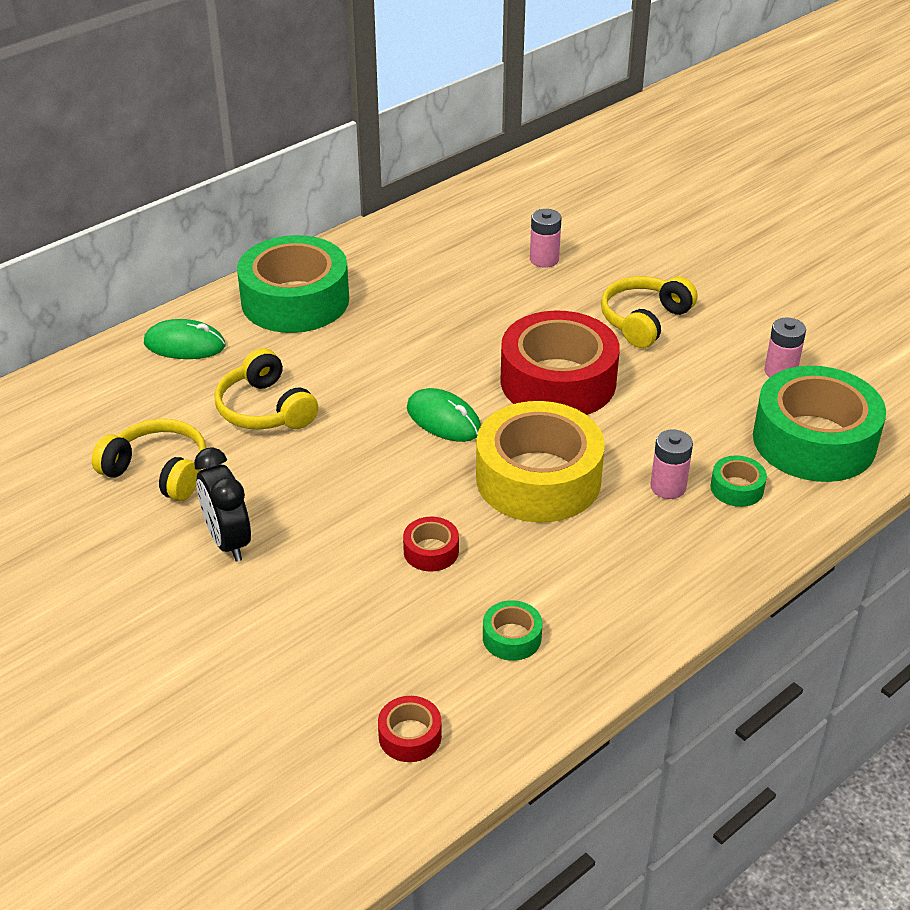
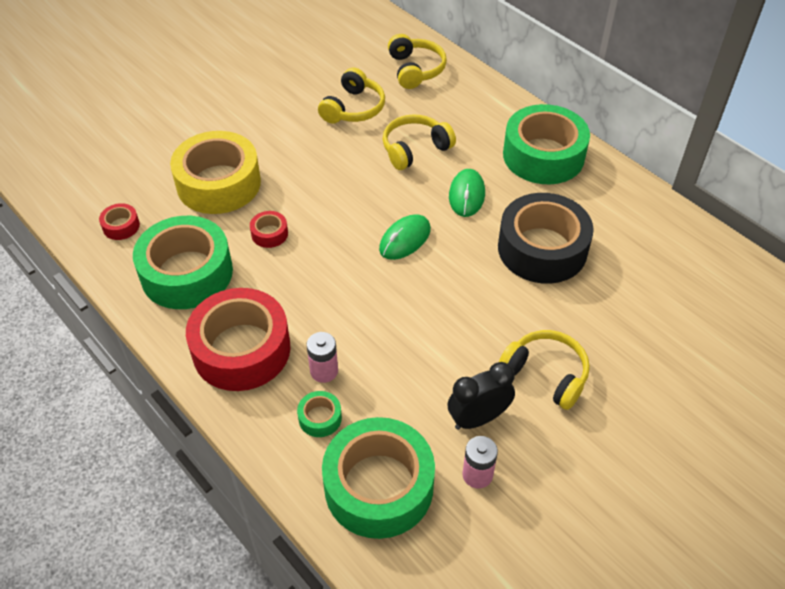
camera: 90 degrees right, 10 degrees up
(79, 406) = (415, 69): none -> yellow headphones
(185, 345) = (483, 107): green mouse -> green mouse (466, 195)
(228, 541) = (288, 142): black clock -> black clock (478, 418)
(460, 312) = (542, 249): none -> black tape
(512, 637) = (187, 273): green tape -> green tape, size x2.39
(538, 478) = (338, 292): yellow tape -> yellow tape (219, 183)
(544, 259) = (630, 306): pink battery -> none
(558, 381) = (454, 308): red tape -> red tape (241, 349)

